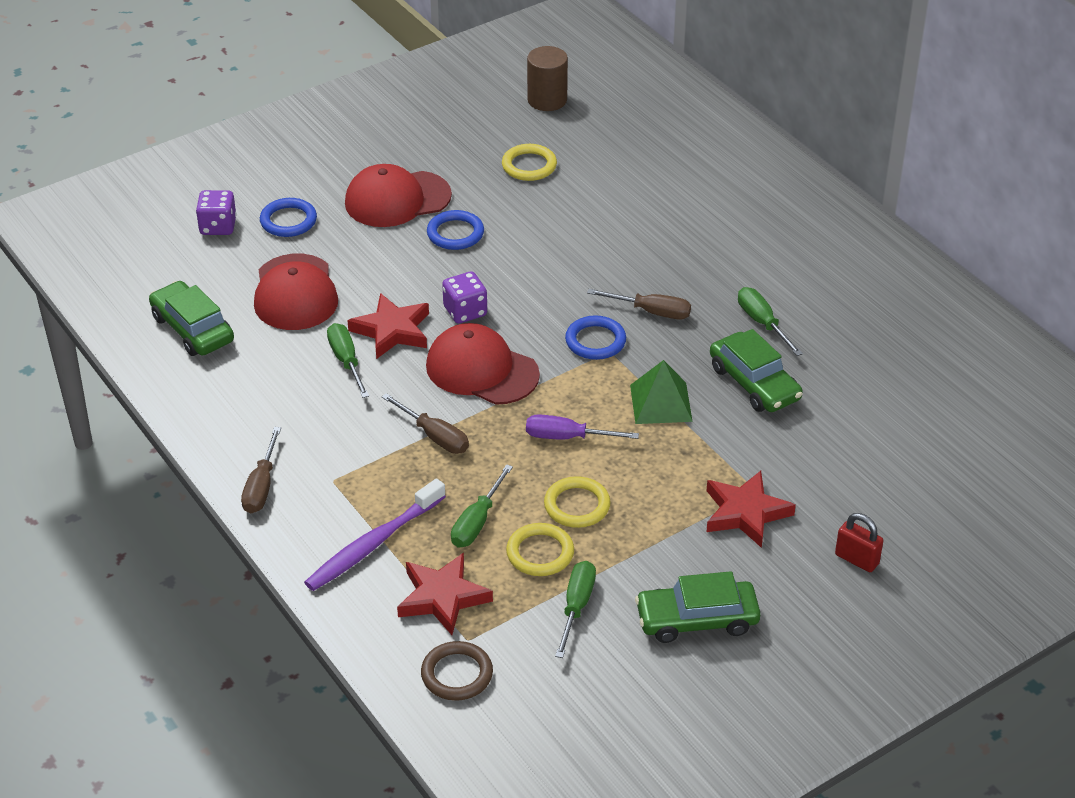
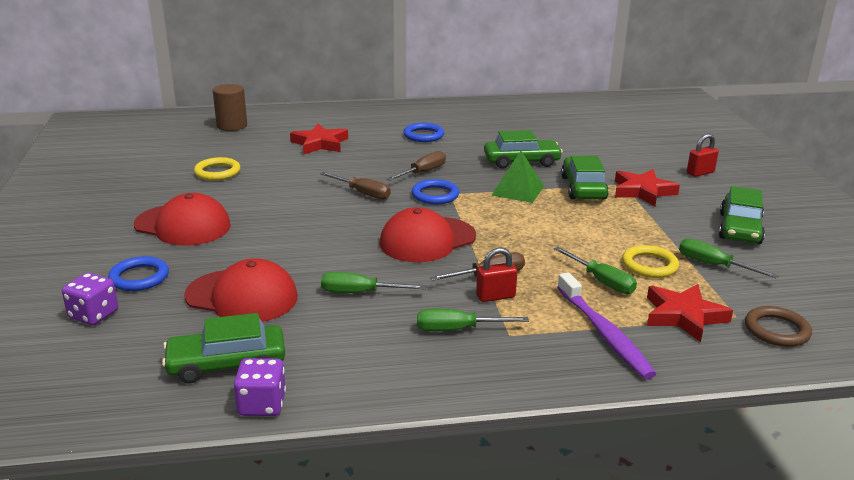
camera: 65 degrees left, 15 degrees down
(261, 486) = (492, 375): brown screwdriver -> brown screwdriver (363, 193)
(392, 331) = (343, 264): red star -> red star (320, 143)
(396, 452) = (495, 296): none -> red padlock
(397, 199) = (183, 225): red cap -> red cap turned 75 degrees counterclockwise
(455, 233) = (256, 213): blue ring -> blue ring (423, 135)
(465, 311) = (352, 230): purple dice -> purple dice (262, 404)
(547, 100) = (154, 150): brown cylinder -> brown cylinder (232, 126)
(567, 437) = (529, 227): purple screwdriver -> none
(577, 505) = (605, 240): yellow ring -> none
(713, 457) = (583, 188): none -> green car
(762, 323) = (467, 147): green screwdriver -> green screwdriver (457, 329)

